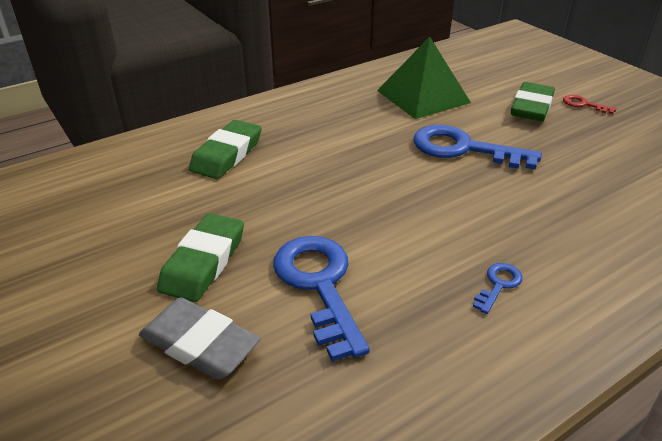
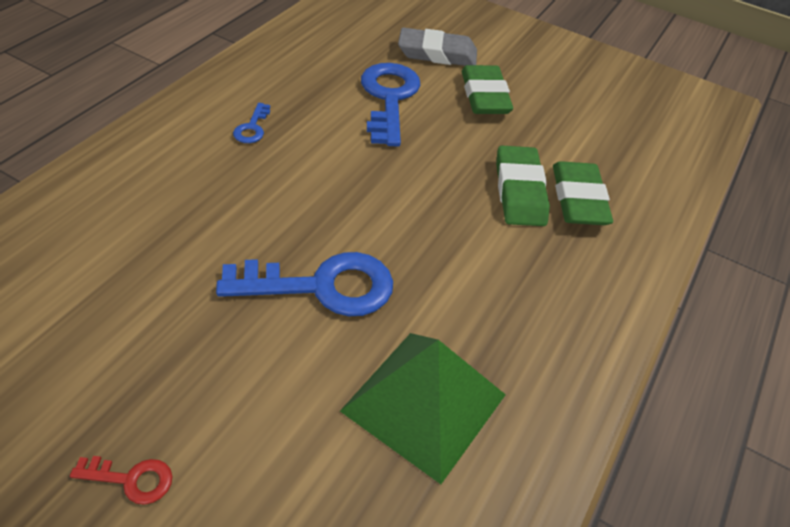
camera: 150 degrees right, 10 degrees up
(319, 285) = (389, 98): blue key -> blue key turned 135 degrees counterclockwise
(531, 107) = (232, 433): green eraser -> green eraser (519, 191)

